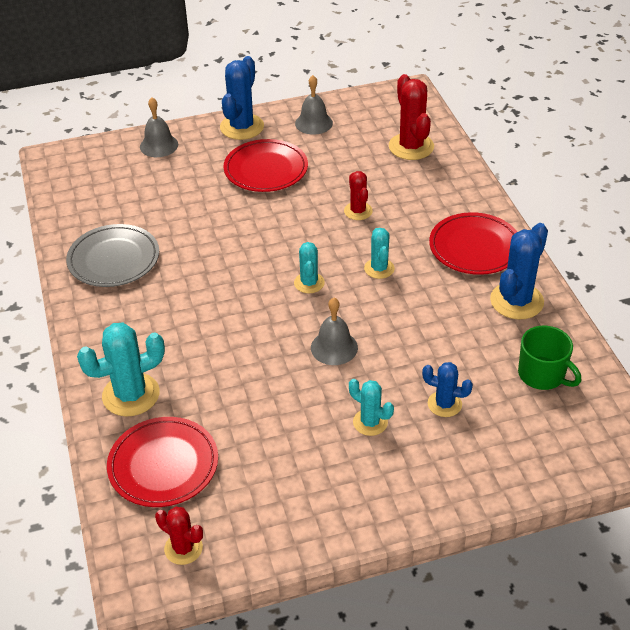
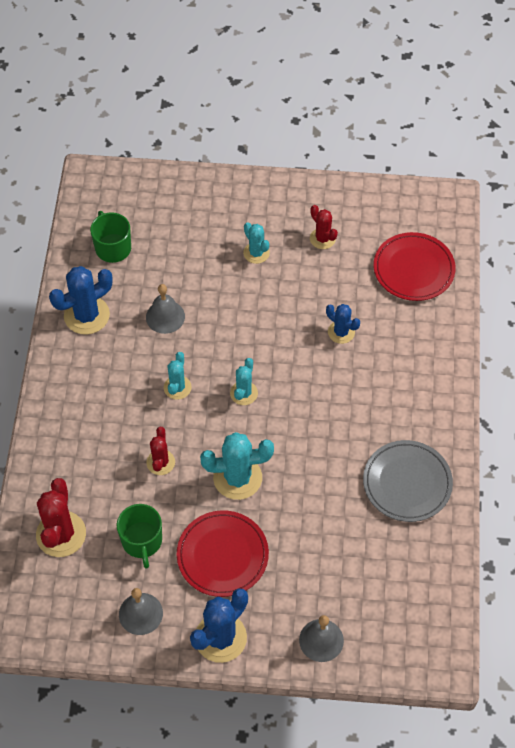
camera: 160 degrees left, 15 degrees up
(131, 395) = (423, 334): turquoise cactus -> turquoise cactus (237, 478)
(183, 548) = (415, 209): red cactus -> red cactus (322, 239)
(334, 347) = (252, 322): grey bell -> grey bell (165, 316)
(340, 160) = (142, 541): none -> green mug
(444, 404) = (196, 249): blue cactus -> blue cactus (341, 332)
(474, 247) = (83, 381): red plate -> none

